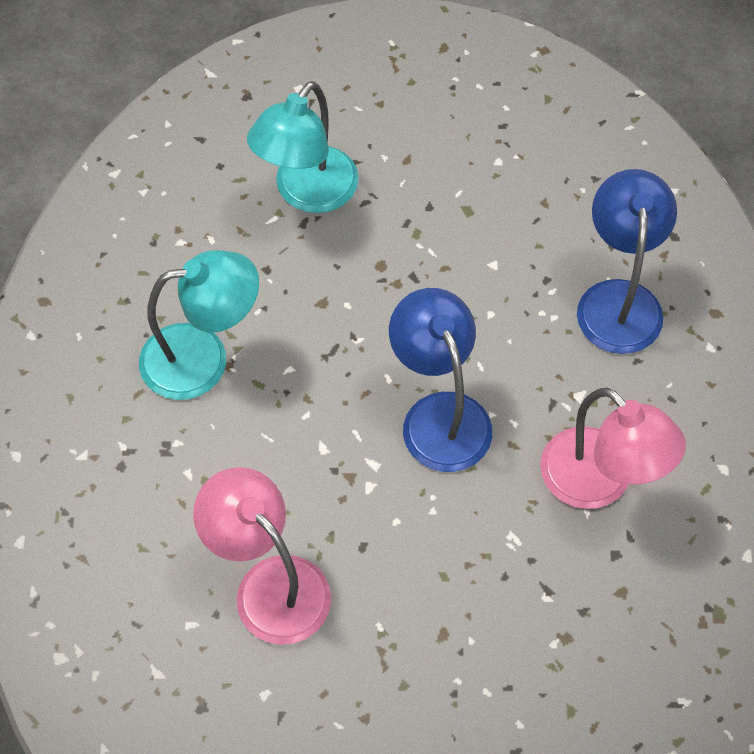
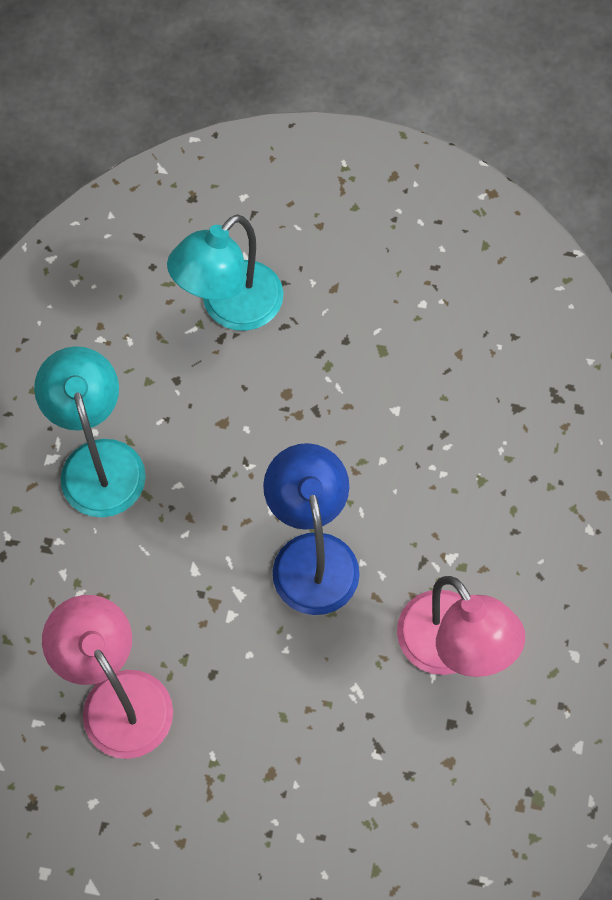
camera: 10 degrees right, 5 degrees up
(203, 358) = (98, 461): turquoise lamp -> turquoise lamp turned 105 degrees counterclockwise
(618, 300) = (510, 466): blue lamp -> none

